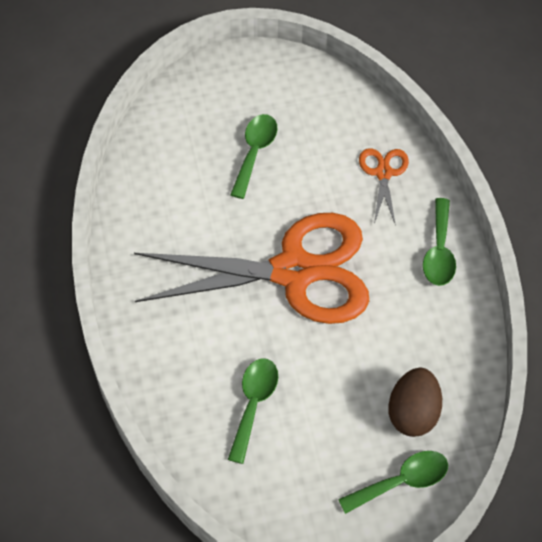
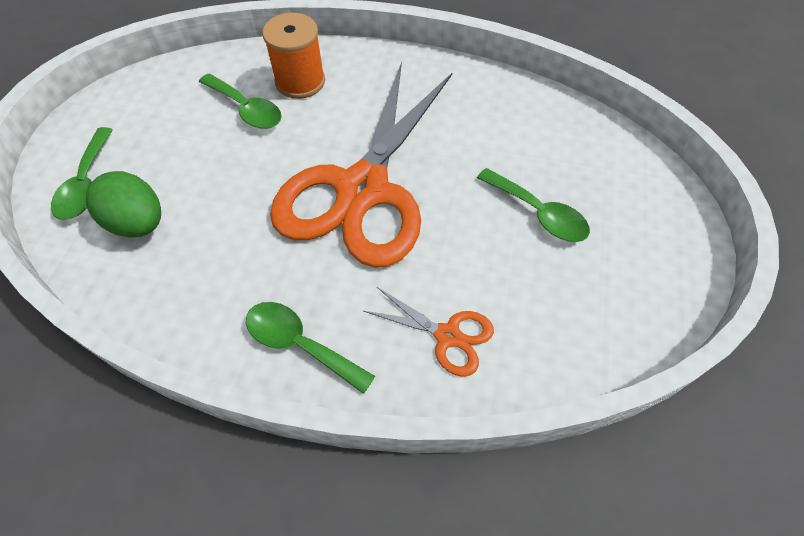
camera: 115 degrees right, 0 degrees up
(196, 378) = (300, 81): none -> orange spool
(413, 413) = (138, 223): brown egg -> green egg

